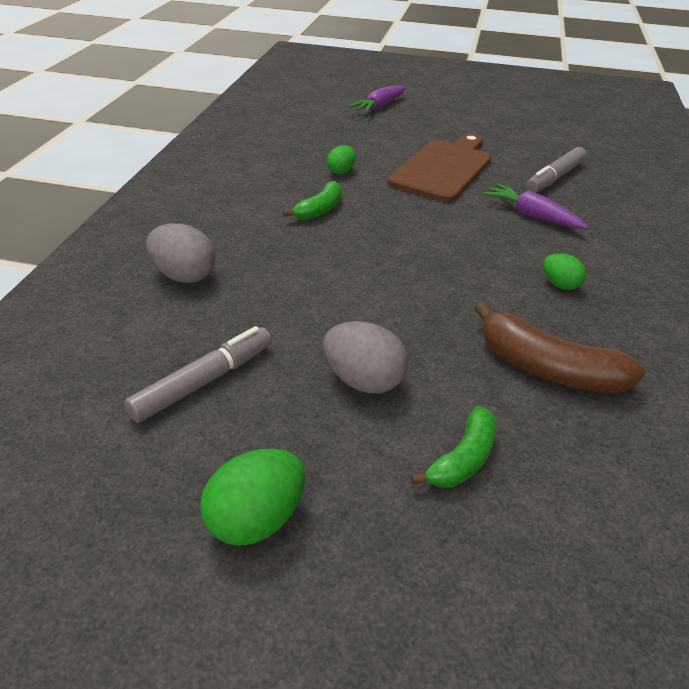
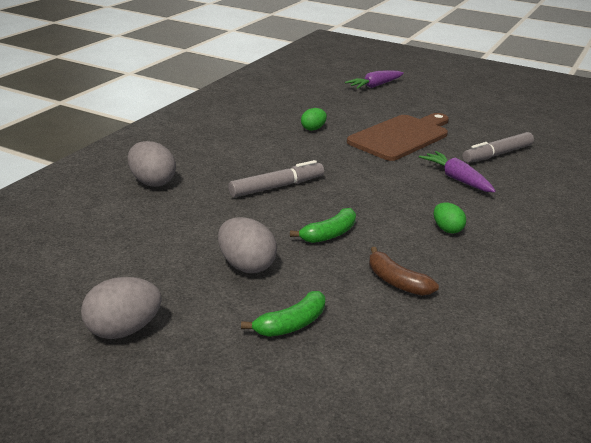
camera: 15 degrees right, 10 degrees down
(204, 381) = (131, 247): grey marker -> grey marker (277, 187)
(256, 520) = (123, 330): green egg -> grey egg
(319, 210) = (279, 153): green banana -> green banana (329, 234)
(547, 368) = (396, 282): brown banana -> brown banana, size x0.62

